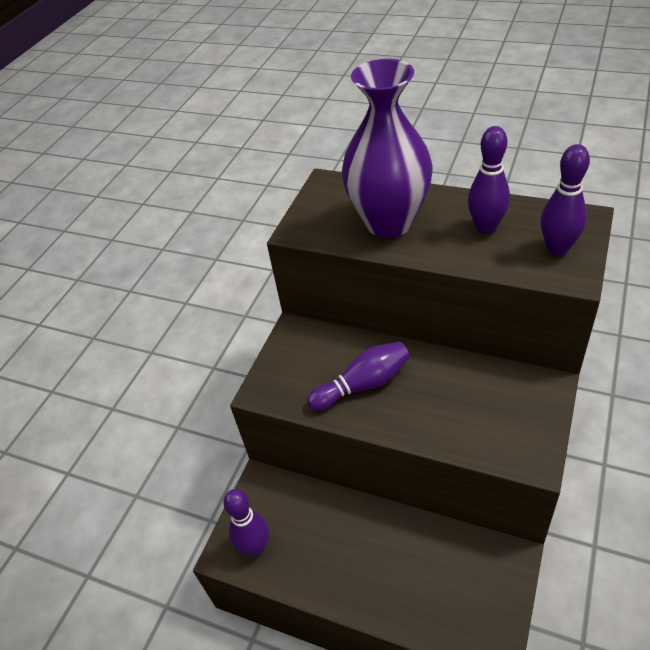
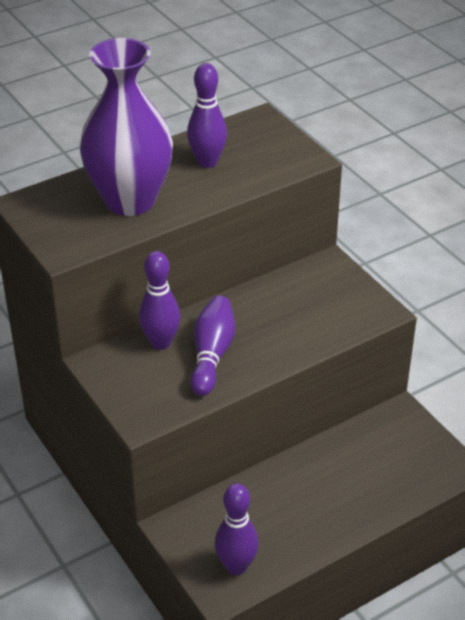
camera: 60 degrees left, 5 degrees down
(557, 249) = (274, 148): purple bowling pin -> purple bowling pin (161, 342)

